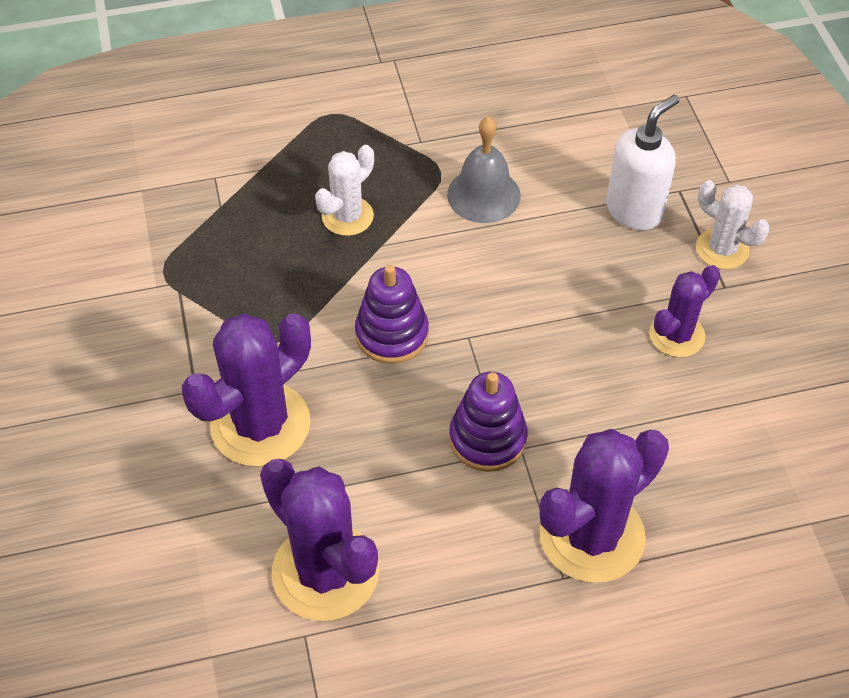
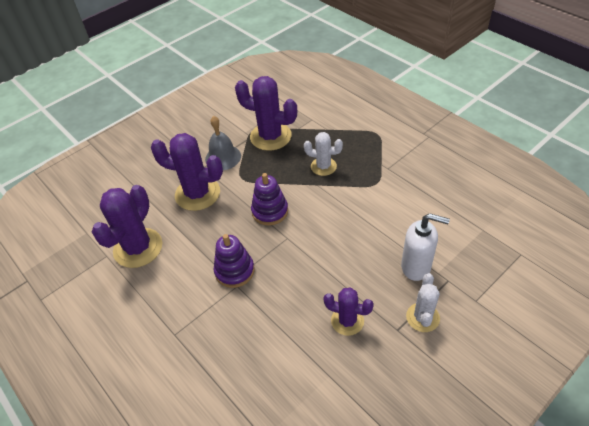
camera: 65 degrees right, 5 degrees down
(483, 195) = (375, 204): grey bell -> grey bell (223, 157)
(592, 535) = (203, 336): purple cactus -> purple cactus (270, 136)

